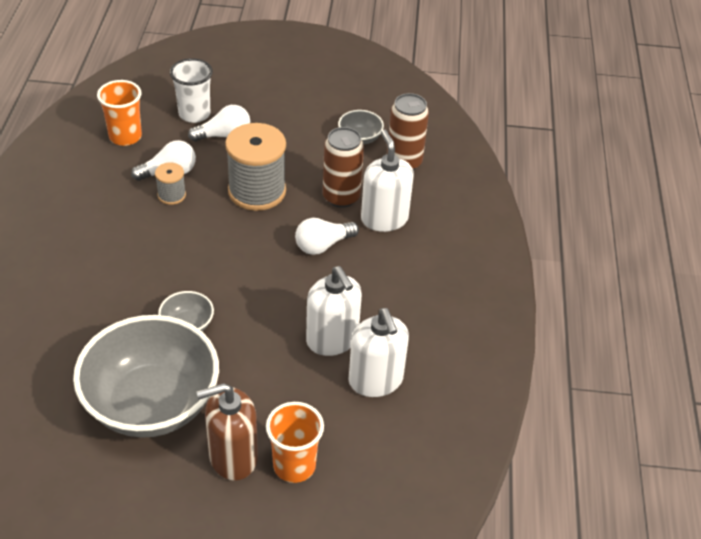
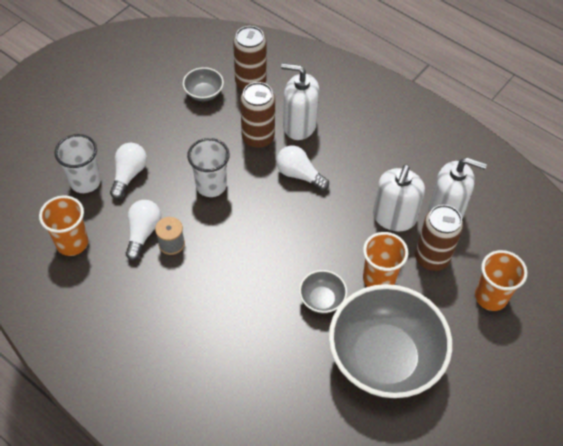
camera: 55 degrees left, 10 degrees up
(232, 457) = (462, 330): brown soap dispenser -> none
(245, 359) = (379, 279): none -> orange cup
(257, 191) = (211, 186): grey spool -> white cup
(305, 393) = (432, 258): none -> brown can
(323, 245) = (299, 175): white light bulb -> white light bulb turned 120 degrees clockwise
(332, 339) = (394, 217): white soap dispenser -> white soap dispenser turned 105 degrees clockwise

